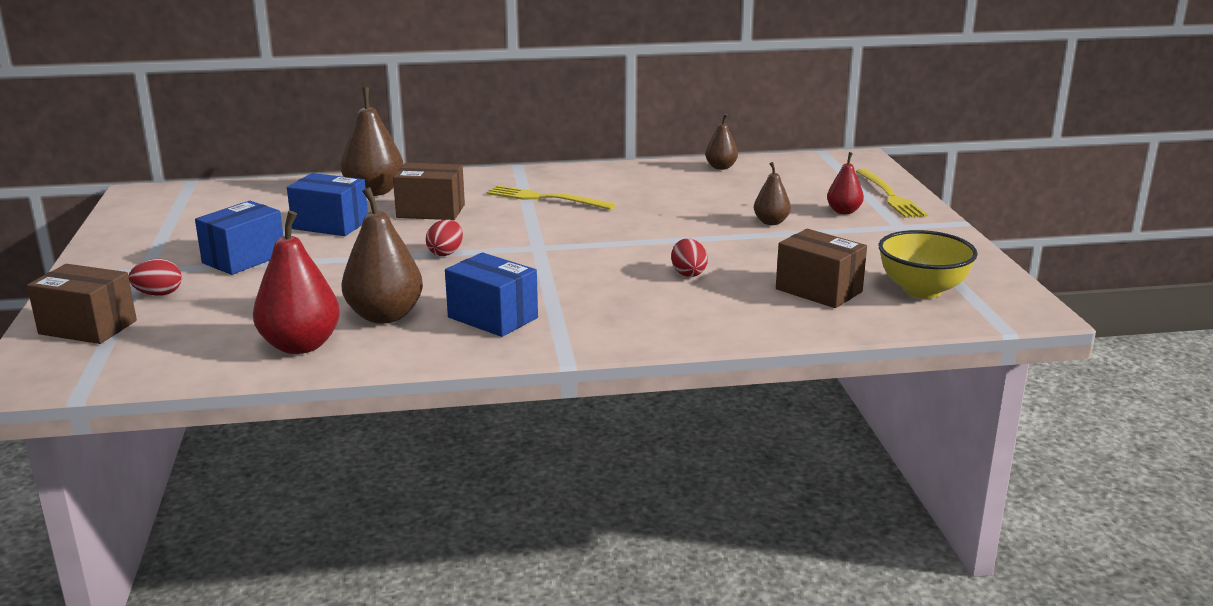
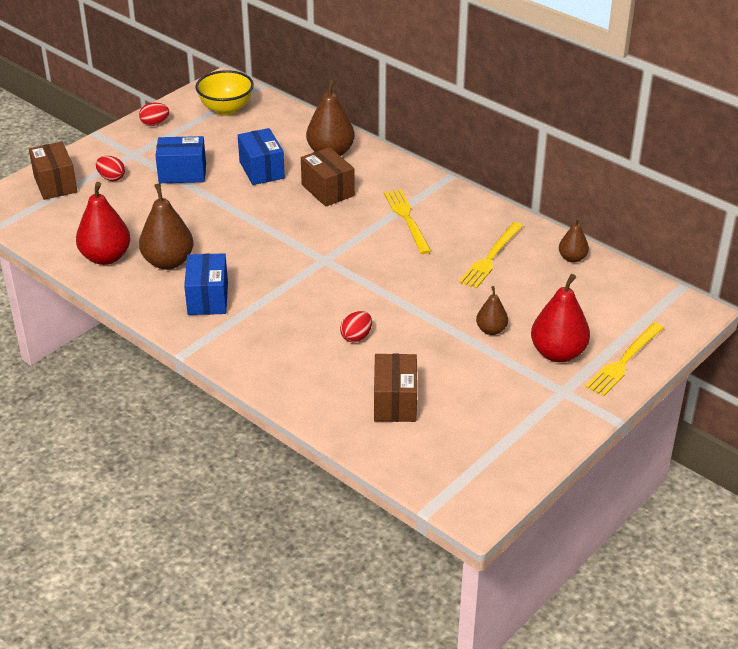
camera: 50 degrees right, 15 degrees up
(445, 253) = (273, 232): red egg -> red egg (155, 123)
(666, 190) = (491, 257): none -> yellow fork
(844, 211) = (558, 353): red pear -> red pear, size x1.79
(922, 290) = (451, 447): yellow bowl -> yellow bowl (226, 109)

